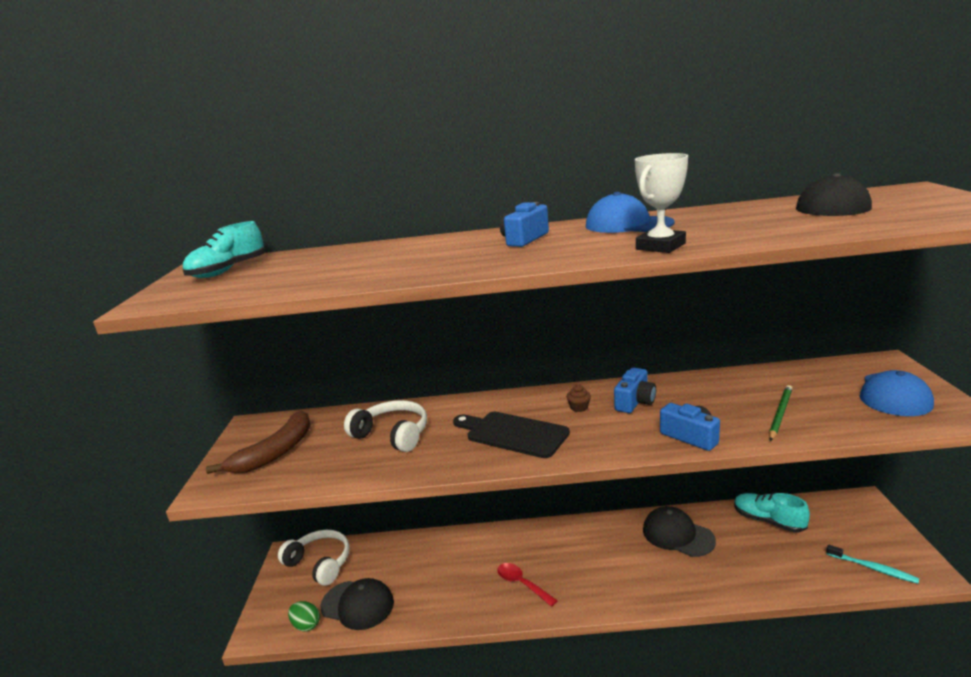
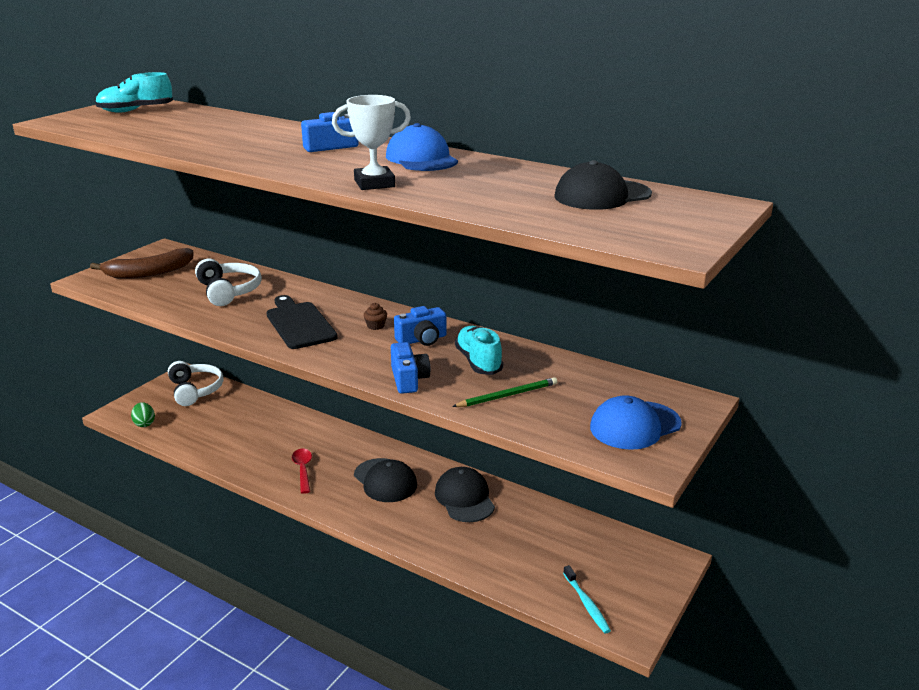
camera: 30 degrees right, 5 degrees up
(357, 605) = (186, 427): black cap -> black cap (385, 480)
(768, 521) = (557, 528): turquoise shoe -> turquoise shoe (478, 362)

